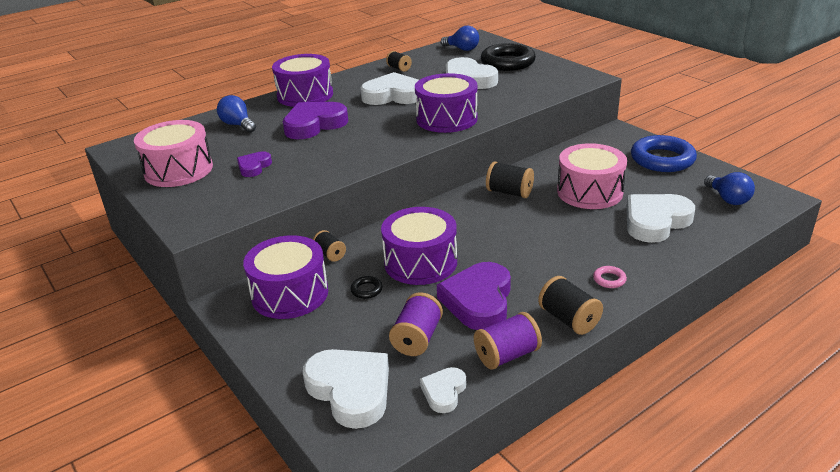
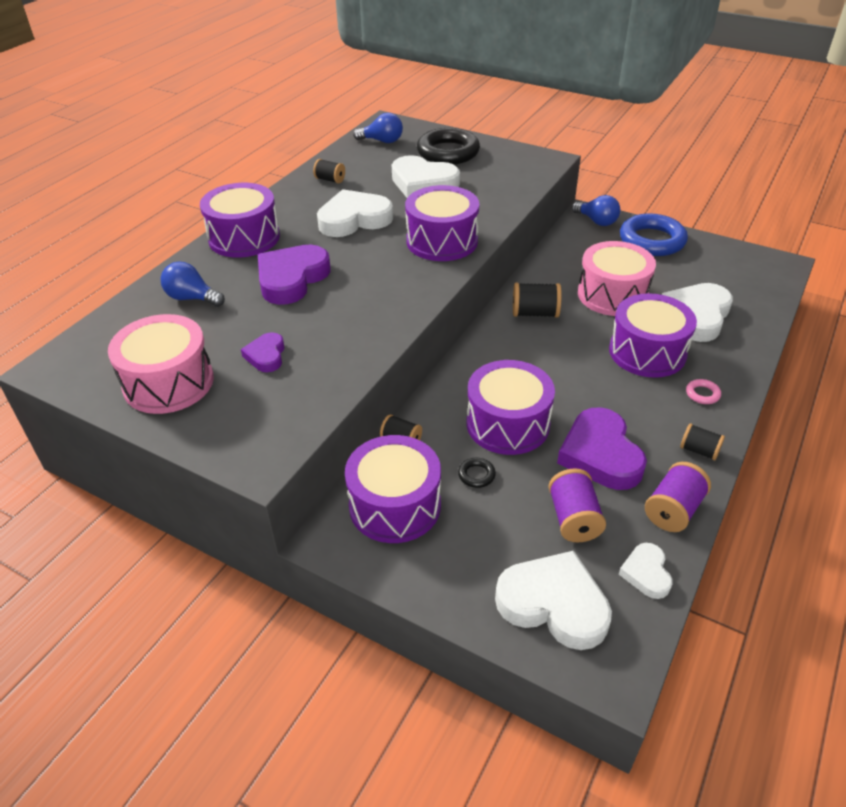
camera: 25 degrees left, 10 degrees up
(568, 319) = (699, 450): black spool -> black spool, size x0.65
(585, 239) = (647, 352): none -> purple drum
(728, 199) = (740, 275): blue light bulb -> blue light bulb (596, 221)

